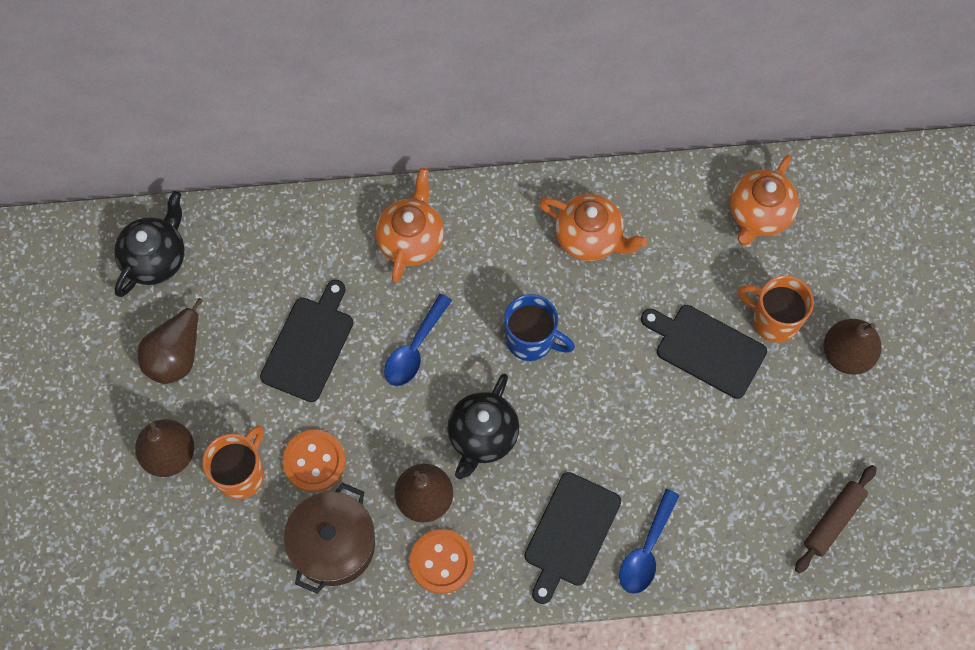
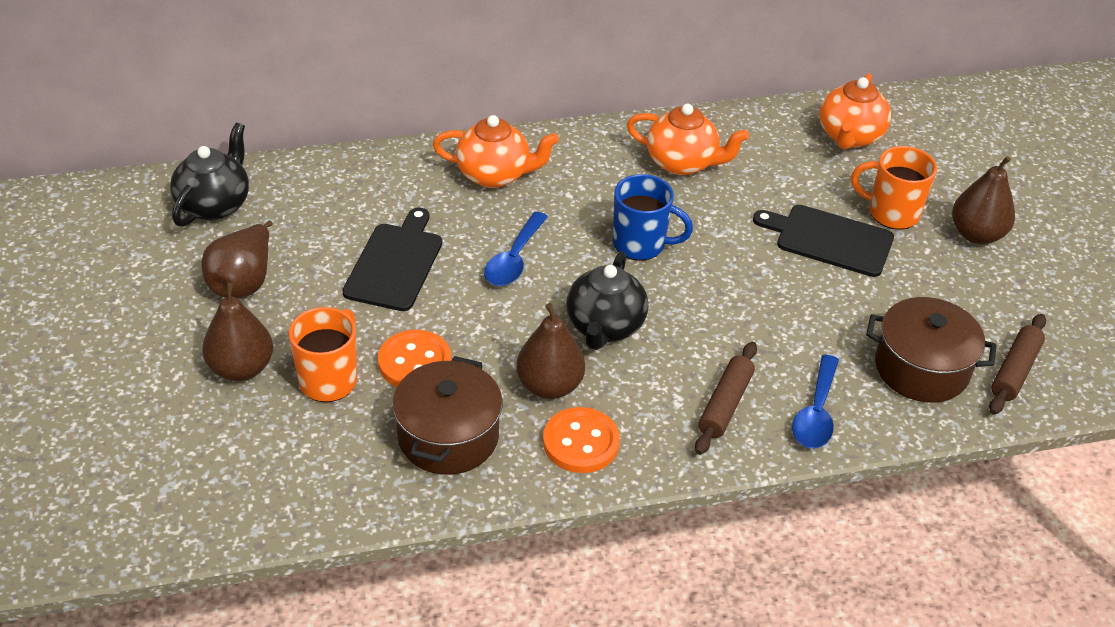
camera: 10 degrees left, 25 degrees down
(411, 240) = (494, 174): orange teapot -> orange teapot turned 90 degrees clockwise
(570, 533) = (725, 404): black cutting board -> brown rolling pin
(751, 510) = (921, 368): none -> brown pot

